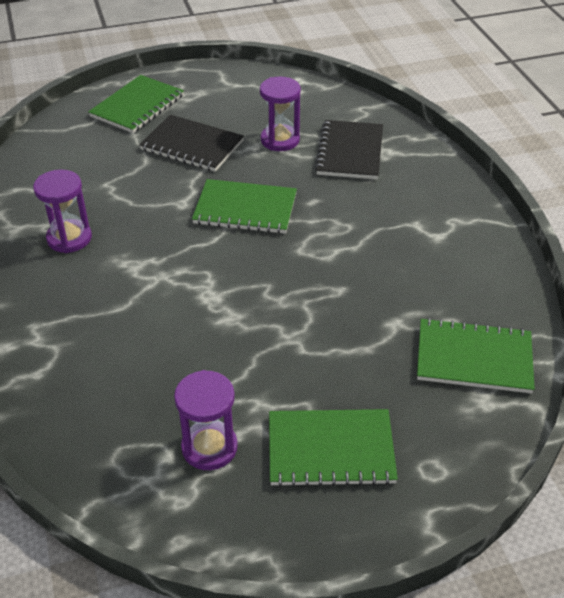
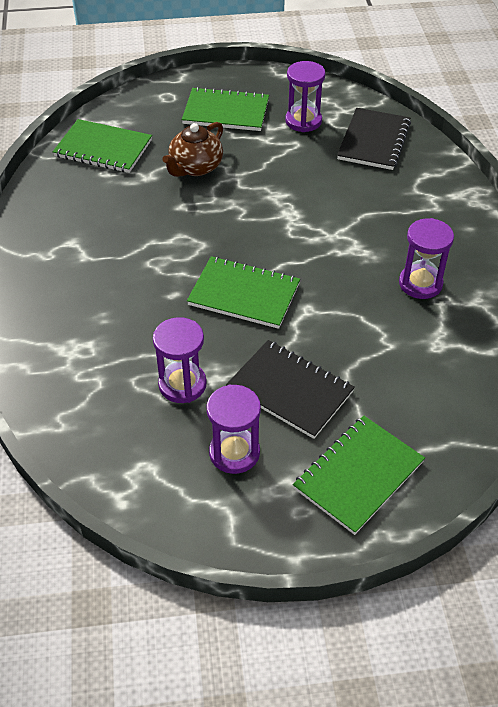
camera: 170 degrees left, 5 degrees up
(228, 108) = (234, 452): none -> purple hourglass
(342, 345) = (195, 167): none -> brown teapot
(350, 152) = (107, 355): black notebook -> black notebook (374, 141)

